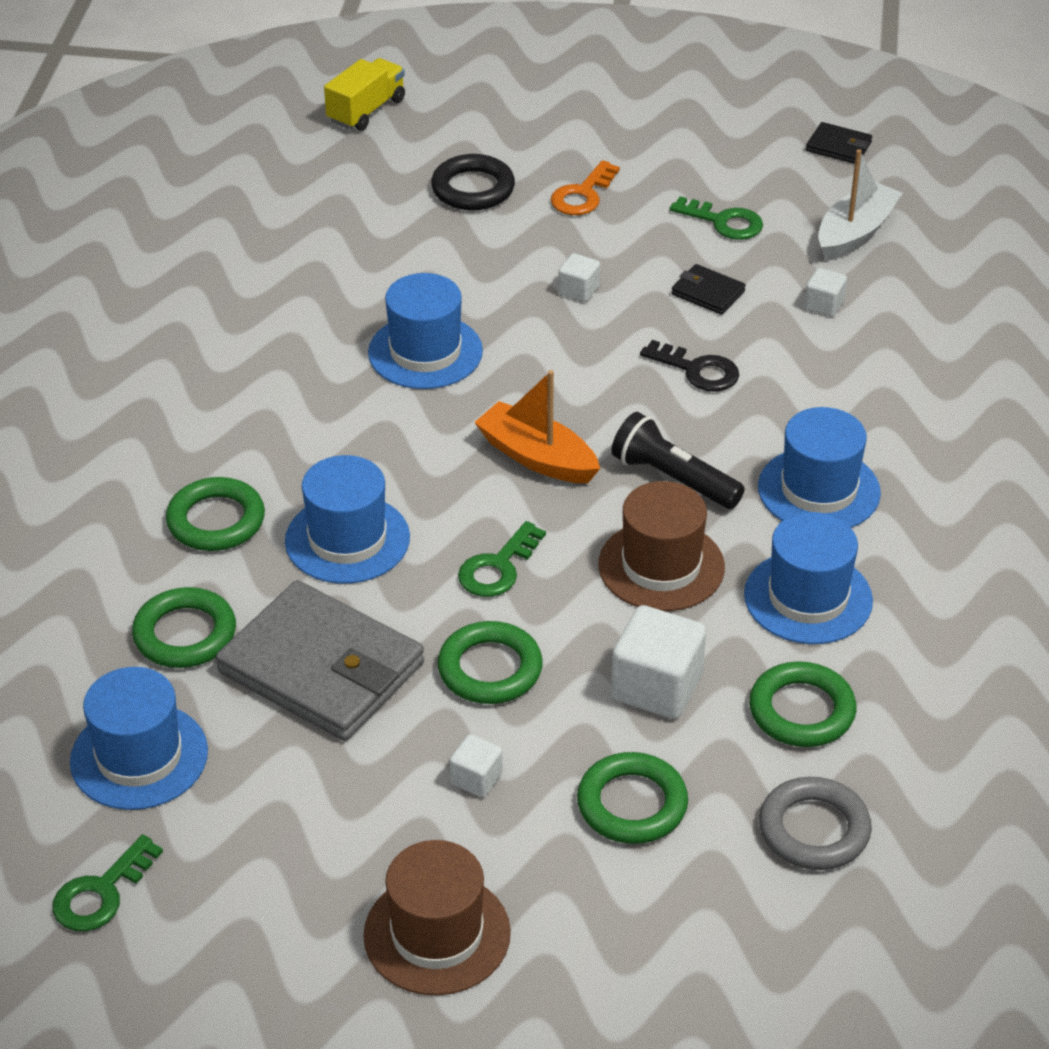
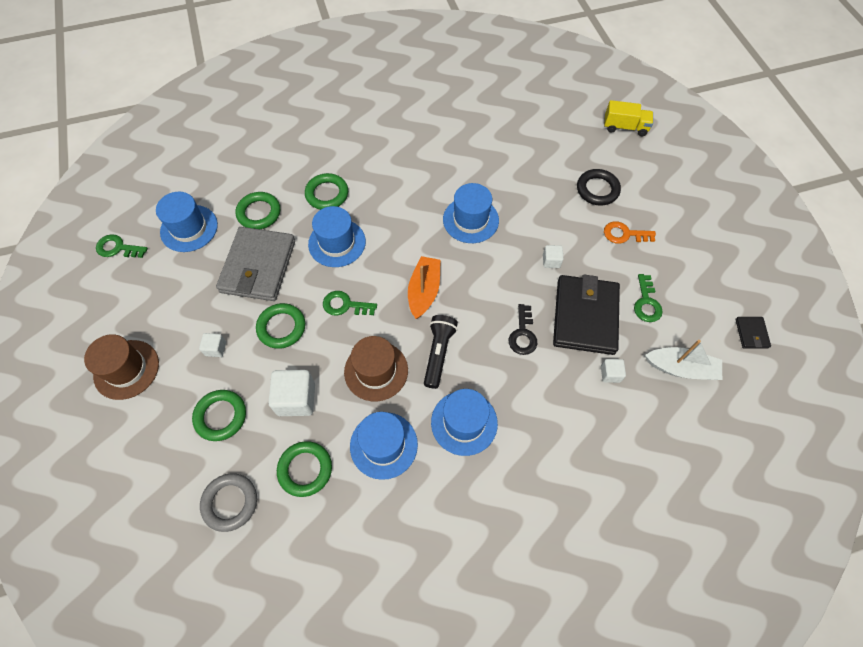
camera: 65 degrees right, 20 degrees up
(708, 293) = (585, 316): black wallet -> black wallet, size x2.34

